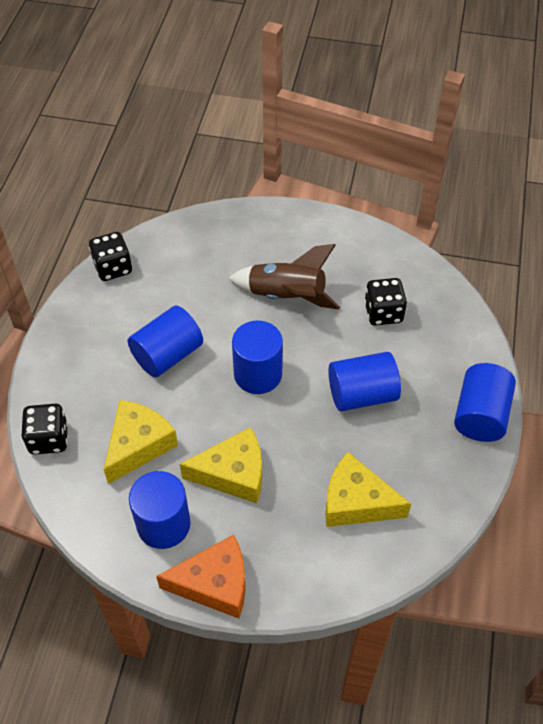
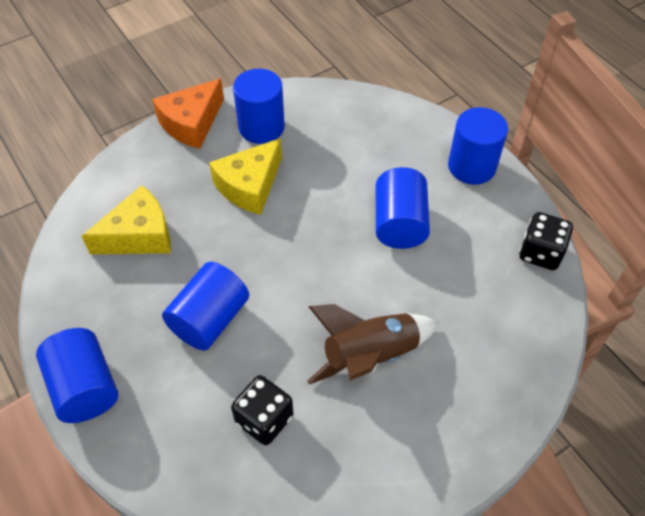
camera: 135 degrees right, 0 degrees up
(49, 439) = (398, 114): black dice -> none
(138, 445) = (336, 153): yellow cheese -> none
(258, 374) = (313, 266): blue cylinder -> blue cylinder (471, 166)

